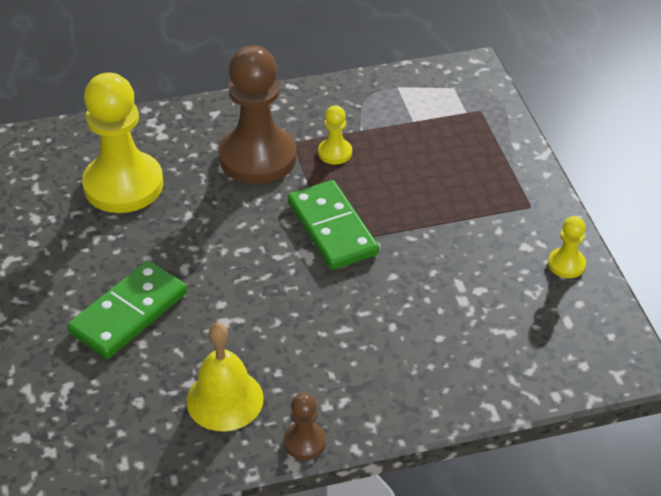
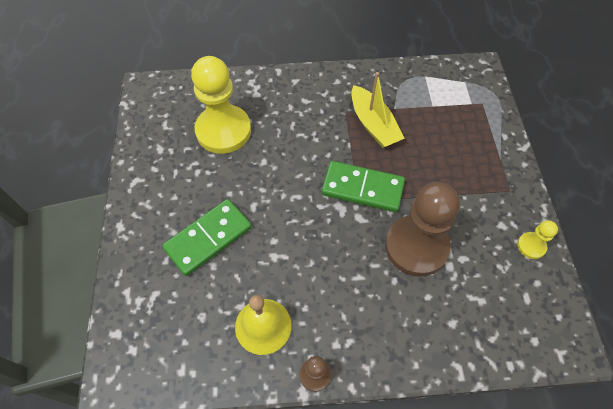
camera: 10 degrees right, 15 degrees up
(258, 157) = (319, 121): brown pawn -> brown pawn (416, 246)
(332, 228) = (362, 188): green domino -> green domino turned 60 degrees counterclockwise
(335, 153) = (373, 124): yellow pawn -> yellow boat

